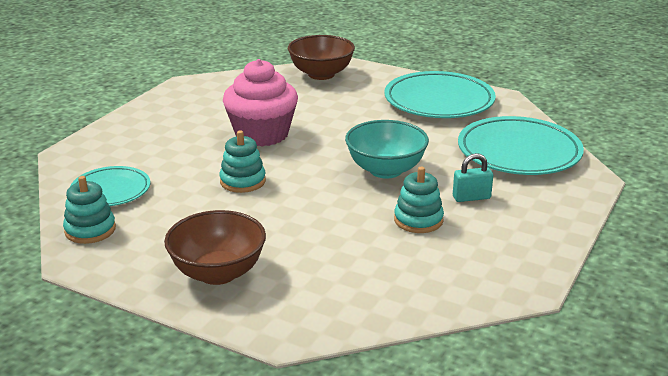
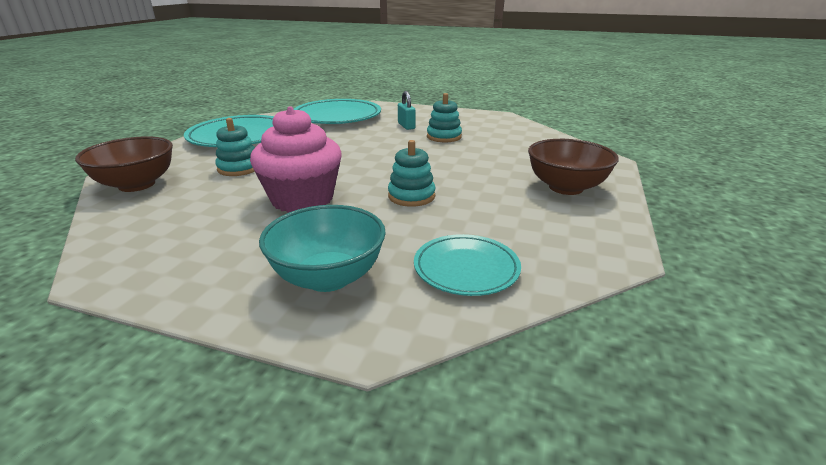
camera: 100 degrees left, 0 degrees up
(90, 230) = (559, 262): turquoise stacking toy -> turquoise stacking toy (239, 168)
(385, 170) = (373, 147): turquoise bowl -> turquoise bowl (328, 277)

